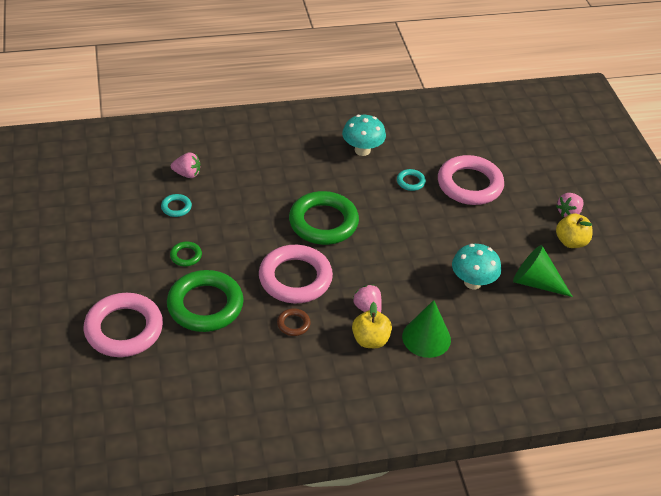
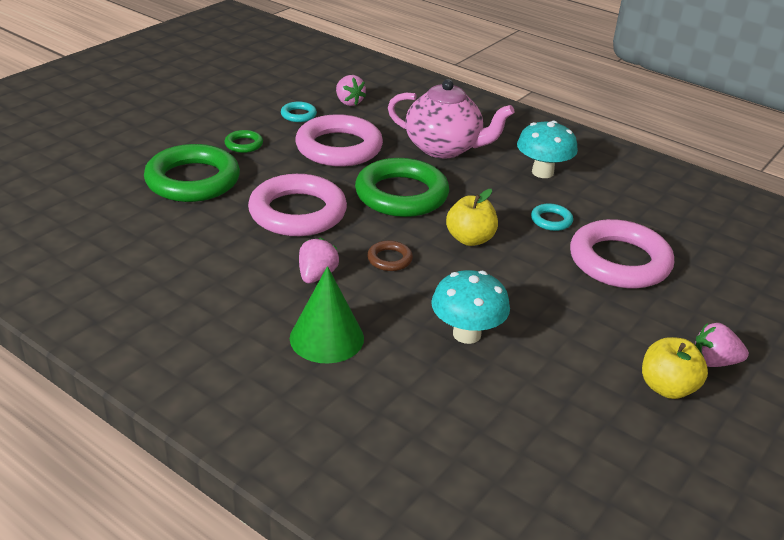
camera: 50 degrees right, 10 degrees down
(124, 329) = (110, 155): pink ring -> pink ring (339, 147)
(293, 170) = (444, 148): none -> pink teapot
(293, 324) = (231, 239): brown ring -> brown ring (389, 259)
(370, 340) = (271, 298): yellow apple -> yellow apple (470, 239)
(535, 282) = (545, 388): green cone -> none

